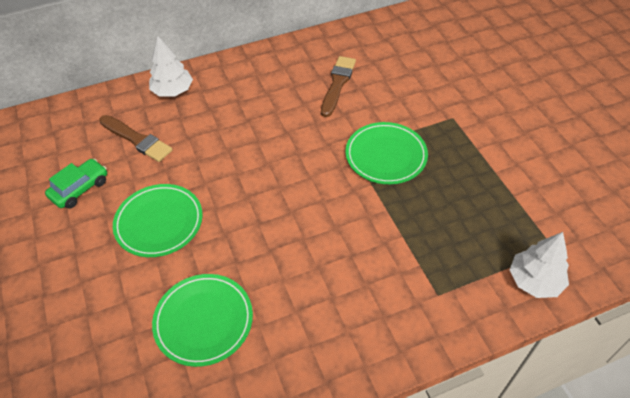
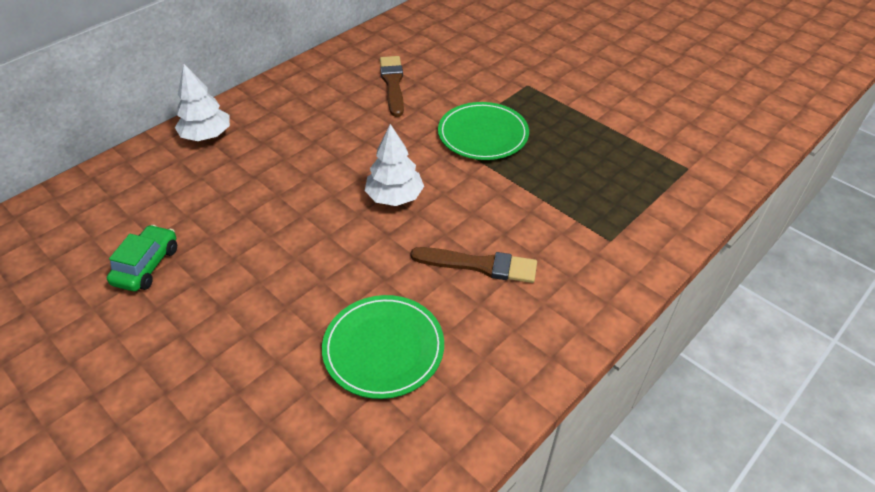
camera: 25 degrees left, 5 degrees down
(137, 139) = (191, 195): brown brush -> brown brush (479, 265)
(159, 222) = (270, 269): green plate -> none
(534, 281) = (688, 200): white tree -> white tree (394, 197)

